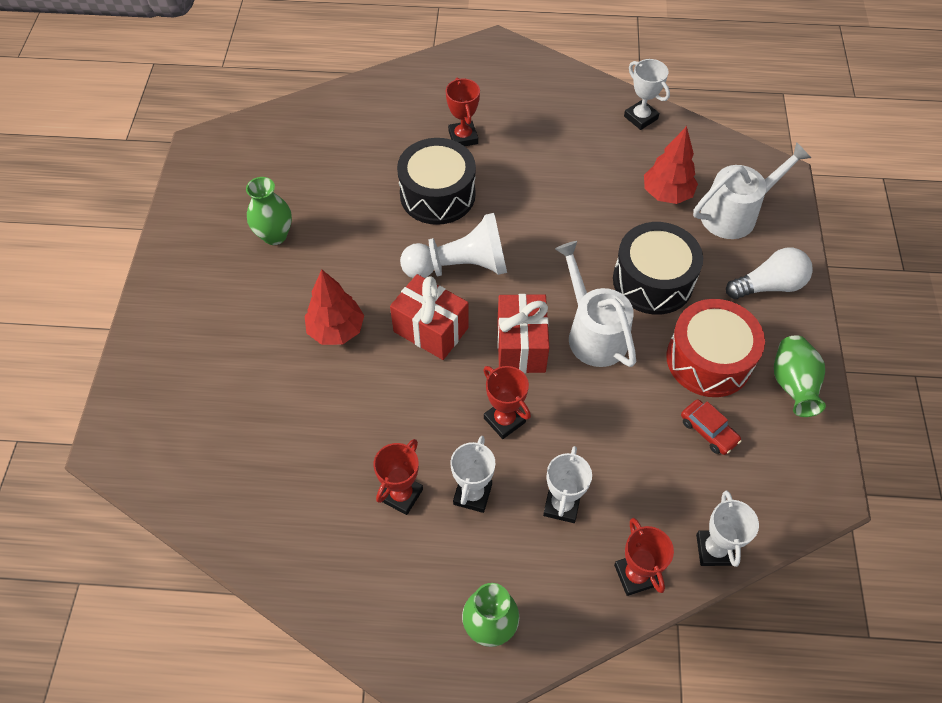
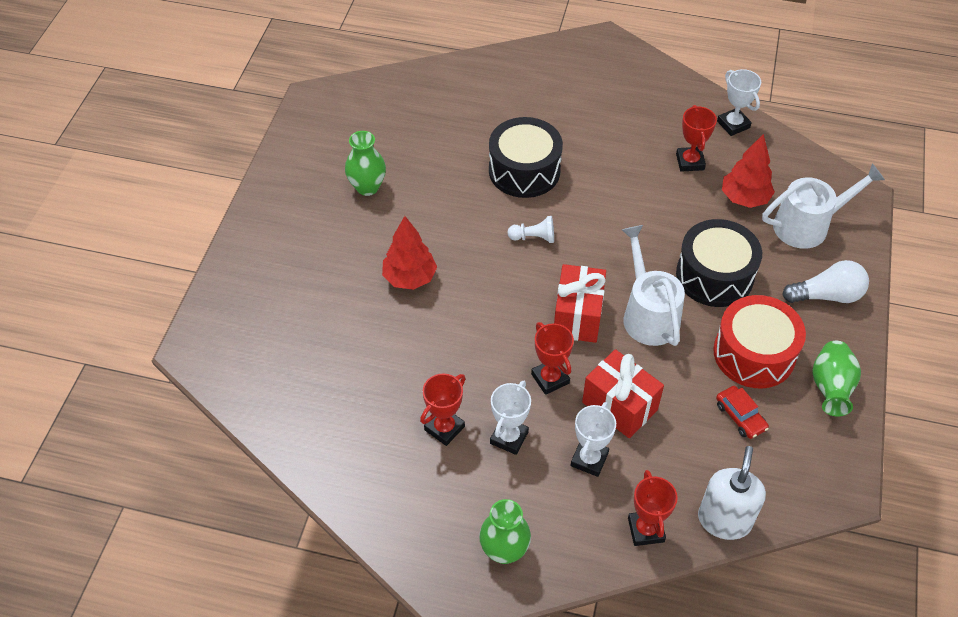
camera: 10 degrees right, 5 degrees down
(431, 330) = (496, 290): red gift -> red gift (619, 406)
(460, 266) = (533, 237): white pawn -> white pawn, size x0.48
(463, 137) = (558, 121): red trophy -> red trophy (690, 162)
(714, 549) = (724, 520): white trophy -> white soap dispenser

